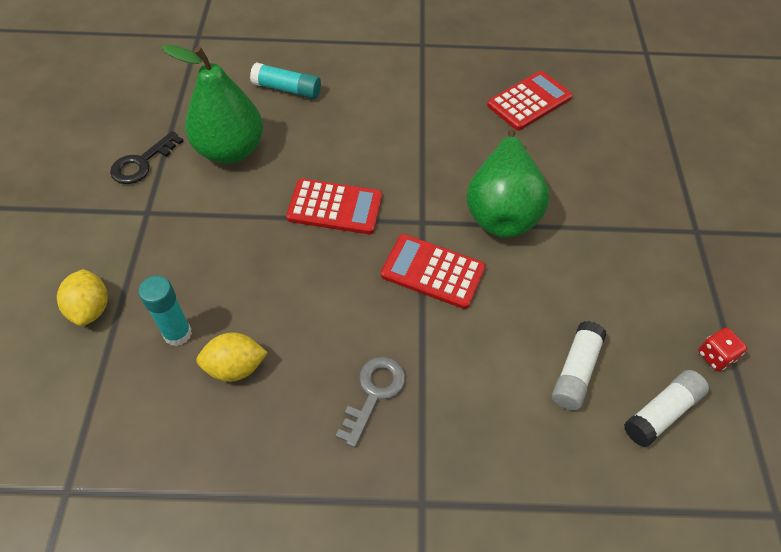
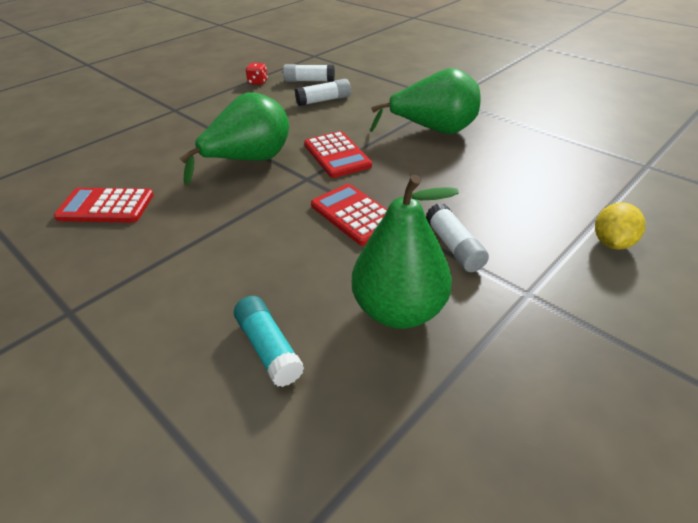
camera: 135 degrees left, 15 degrees down
(142, 163) = (509, 352): black key -> none
(177, 333) = (541, 199): turquoise glue stick -> none
(227, 223) = (454, 247): none -> white glue stick
(235, 367) = (509, 169): yellow lemon -> none
(374, 393) = (433, 131): grey key -> green pear

